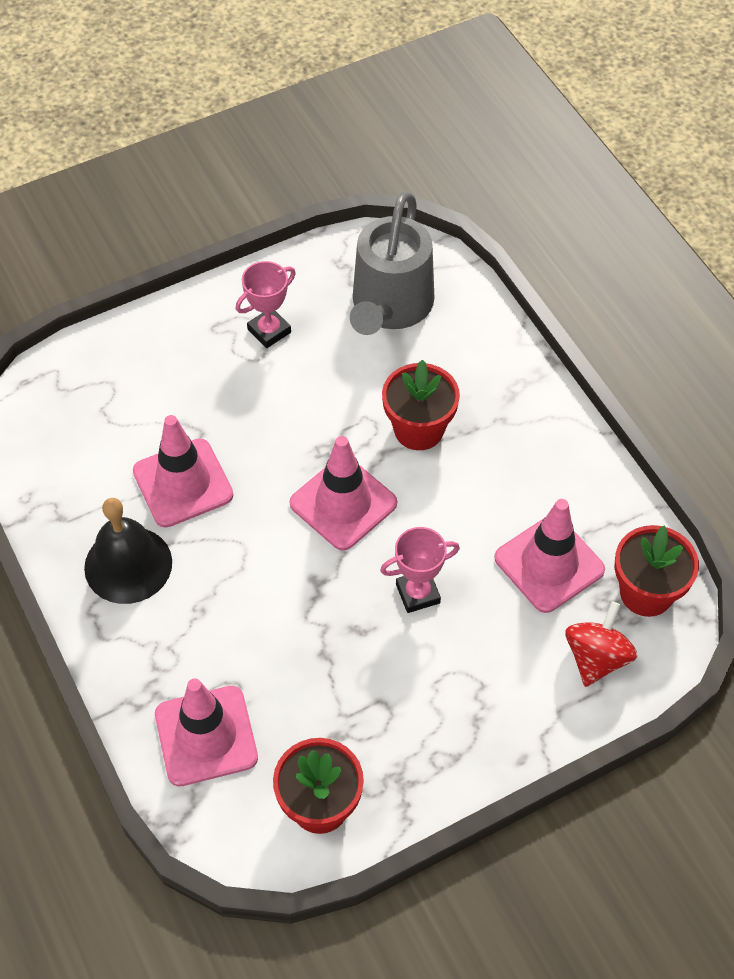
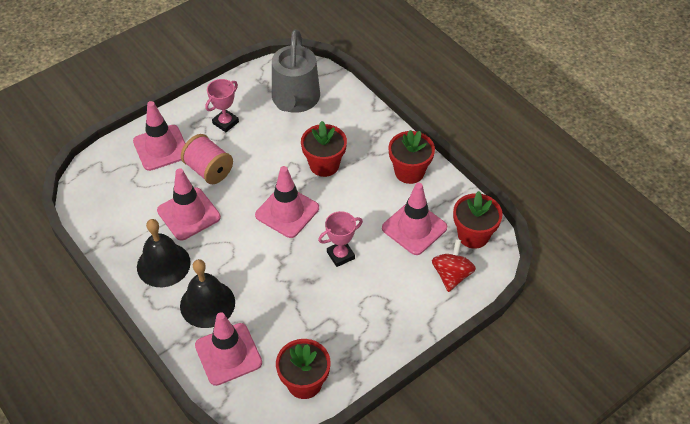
camera: 10 degrees left, 5 degrees down
(157, 360) = (161, 148): none -> pink traffic cone
(187, 644) = (207, 304): none -> black bell
(228, 411) = (209, 170): none -> pink spool
(559, 462) = (409, 172): none -> red flower pot

